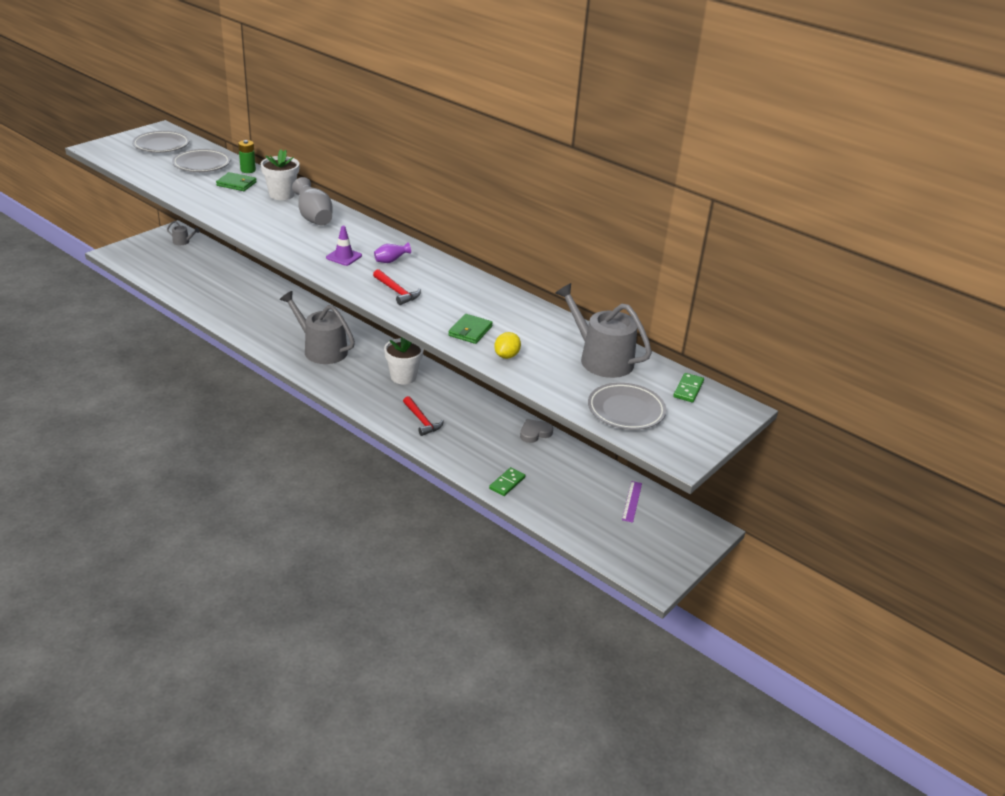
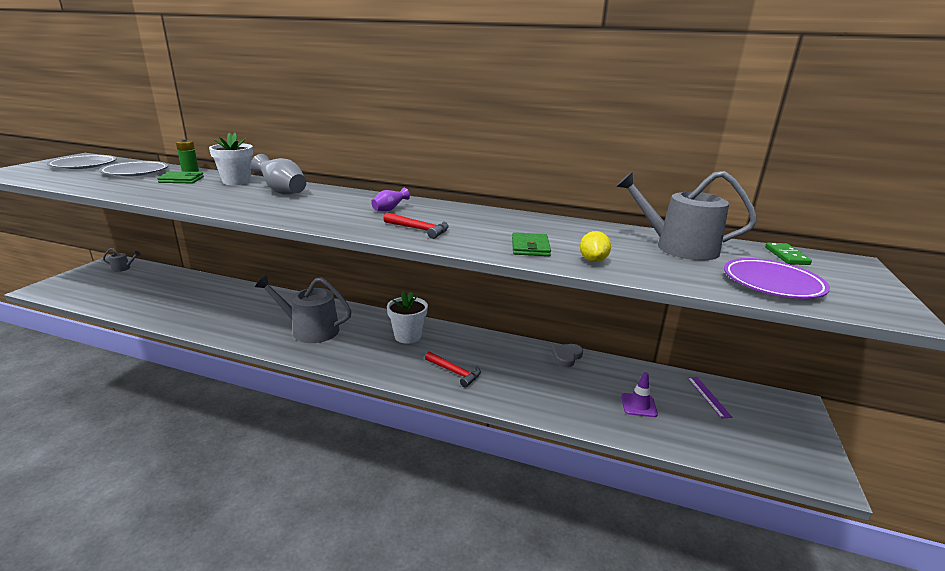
camera: 20 degrees left, 10 degrees down
(344, 257) = (337, 213): purple traffic cone -> purple traffic cone (638, 405)
(507, 483) = (587, 413): green domino -> none
(626, 410) = (772, 283): grey plate -> purple plate

